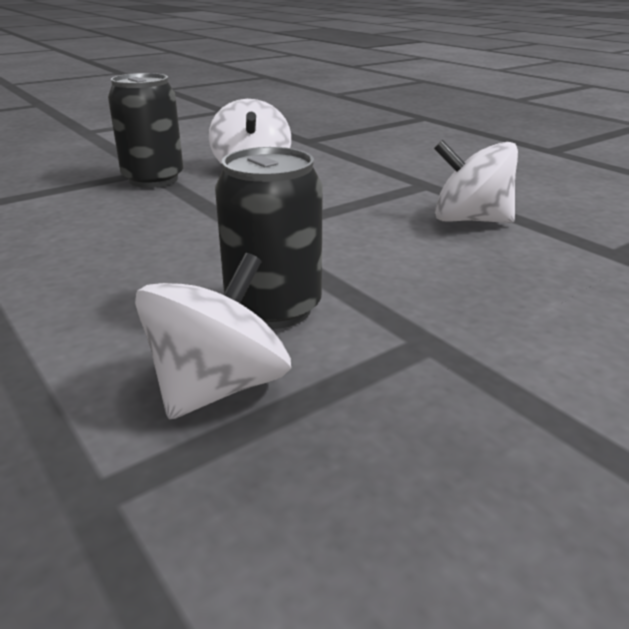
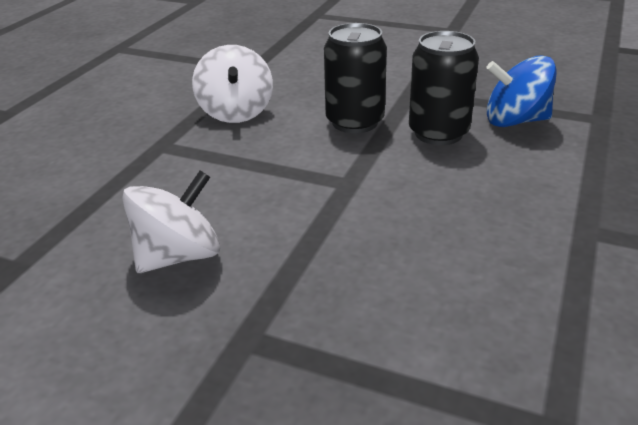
camera: 120 degrees left, 5 degrees up
(153, 179) = (276, 311): black can -> black can (355, 122)
(218, 387) = (515, 121): white spinning top -> blue spinning top

